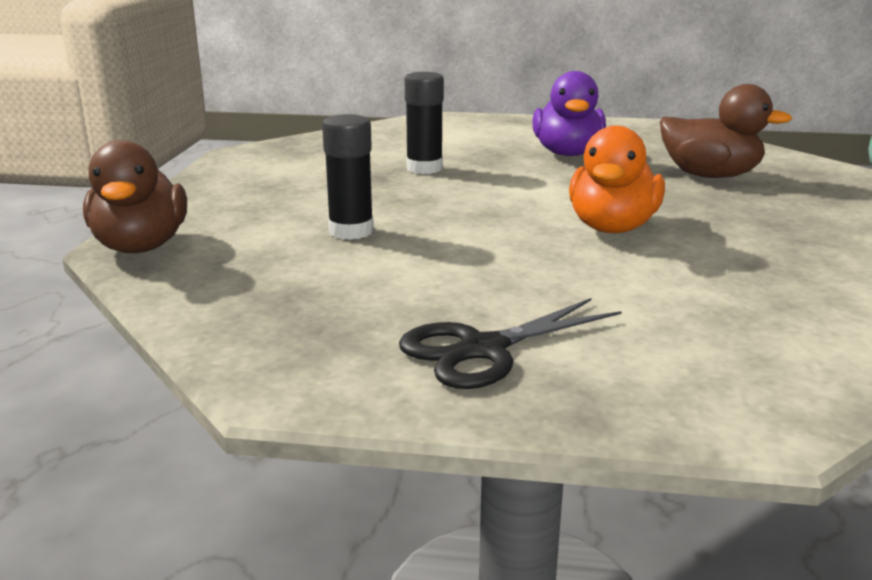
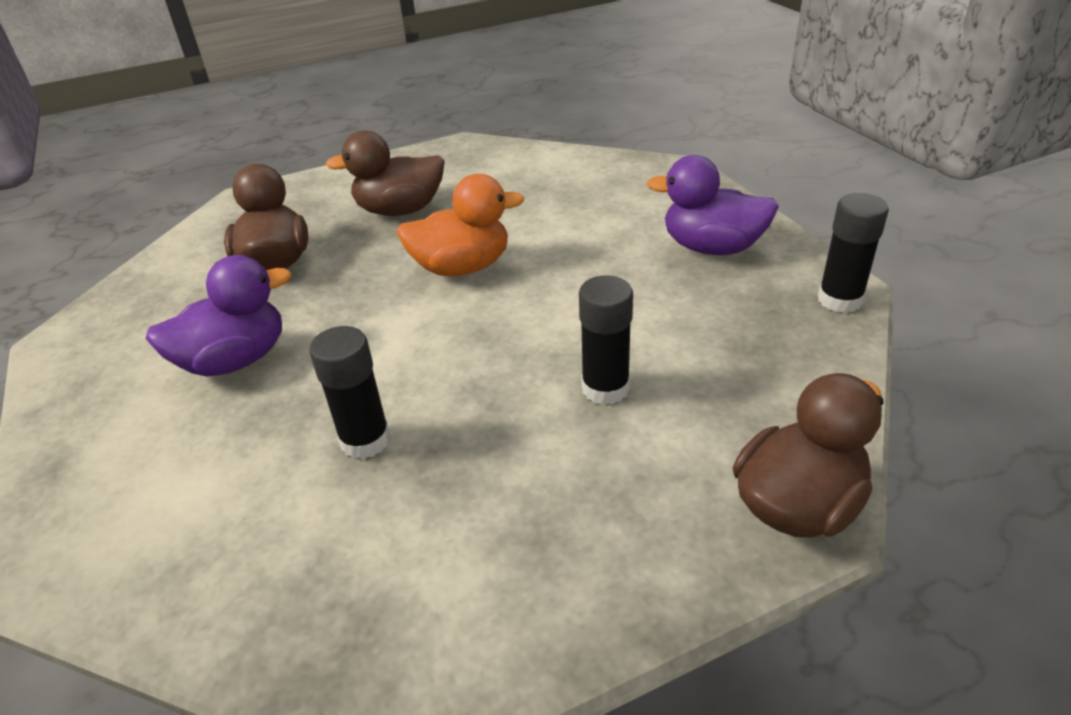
camera: 120 degrees left, 15 degrees up
(266, 373) = (839, 300): none -> black glue stick
(483, 349) = (712, 247): black scissors -> purple duck
(779, 227) = (400, 210): none -> brown duck

